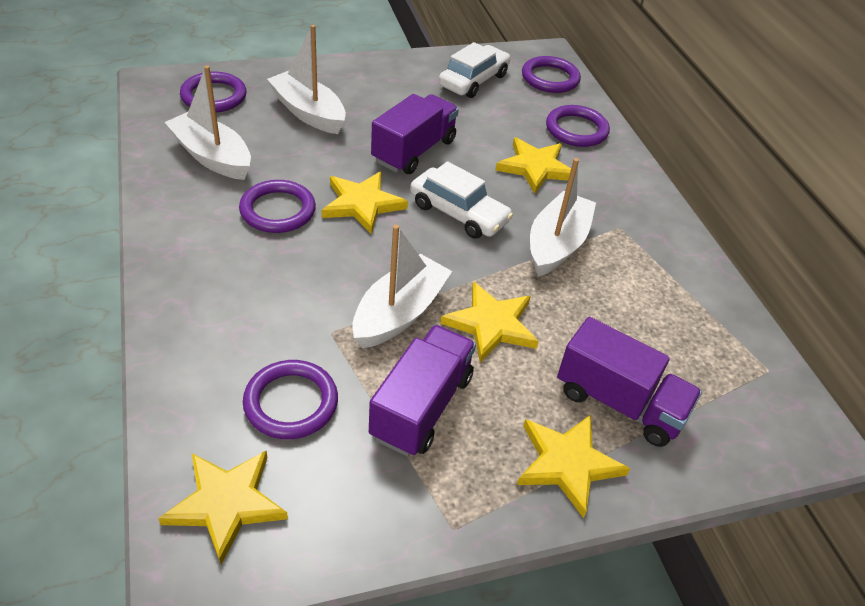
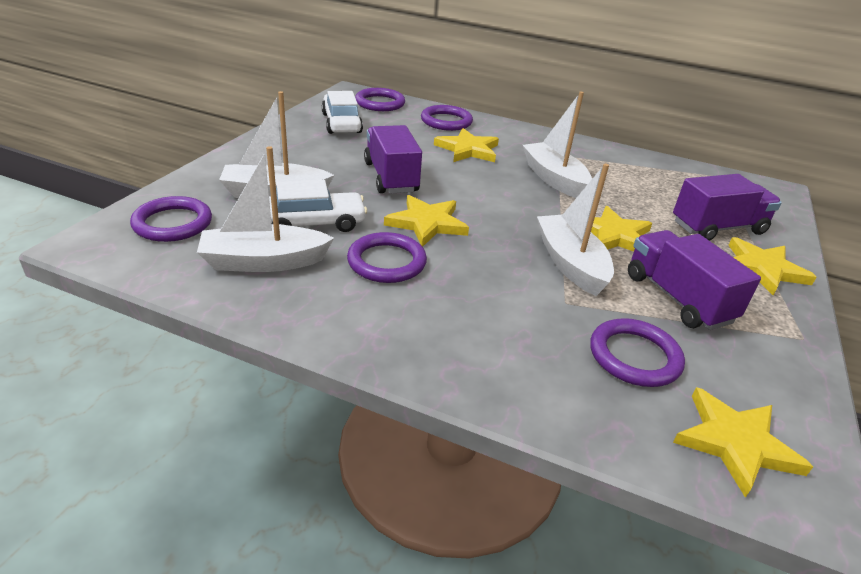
camera: 50 degrees left, 10 degrees down
(458, 213) = (484, 194): white car -> white car (312, 223)

